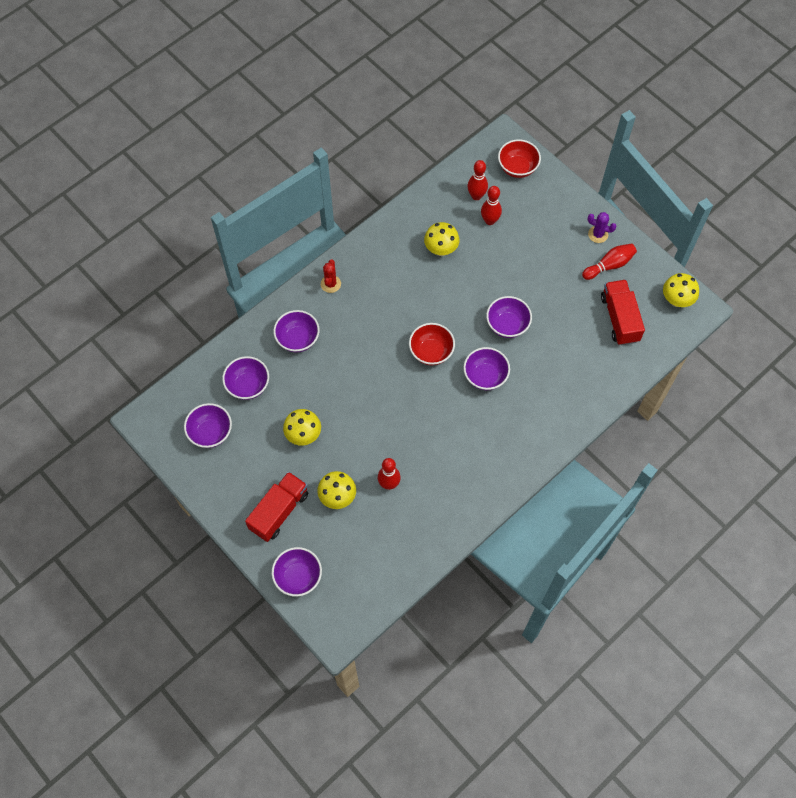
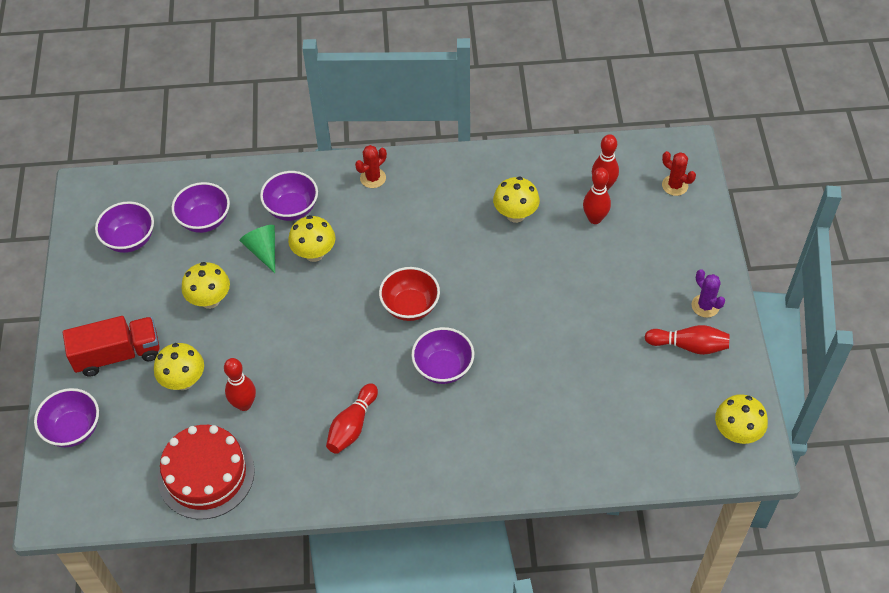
camera: 40 degrees right, 10 degrees down
(306, 379) = (263, 250): none -> green cone
(340, 359) = (314, 253): none -> yellow mushroom
(407, 542) = (206, 474): none -> red cake
(465, 450) = (352, 426): none -> red bowling pin
(507, 325) = (515, 332): purple bowl -> none
(517, 168) = (675, 185): red bowl -> red cactus
(619, 318) = (649, 408): red truck -> none

